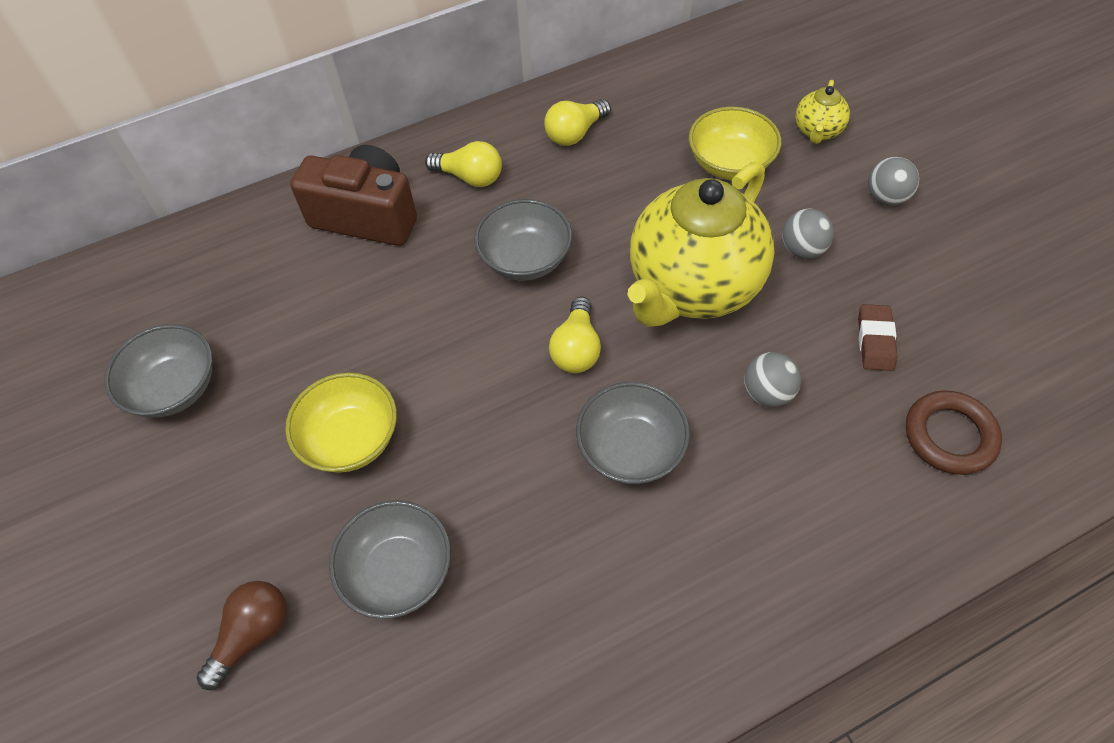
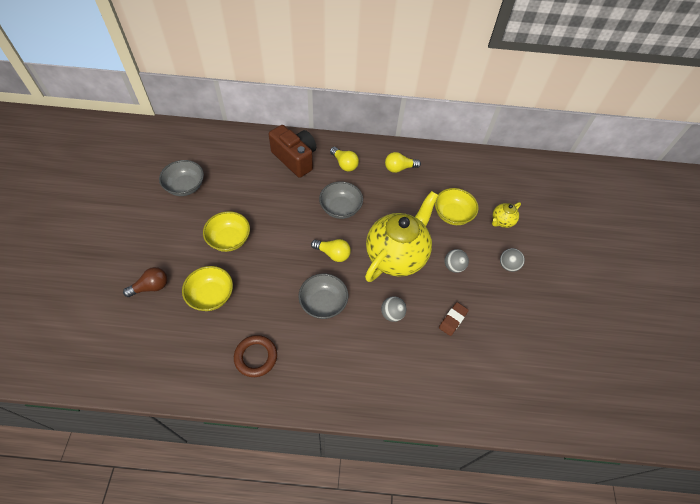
camera: 25 degrees right, 0 degrees up
(398, 571) = (211, 296): grey bowl -> yellow bowl
(576, 348) = (333, 254): yellow light bulb -> yellow light bulb turned 105 degrees counterclockwise
(693, 287) = (396, 256): yellow teapot -> yellow teapot turned 150 degrees clockwise
(949, 436) = (451, 374): brown ring -> brown ring (256, 357)

